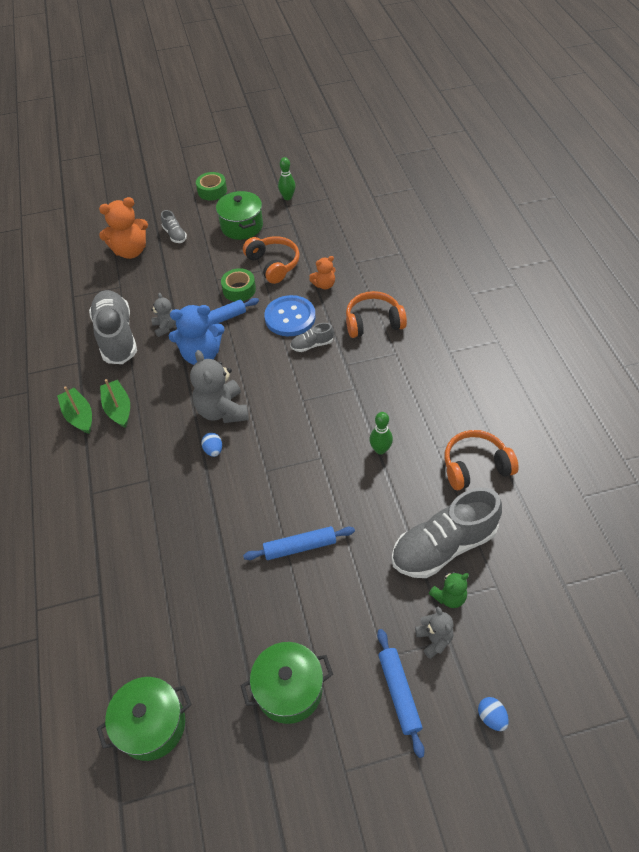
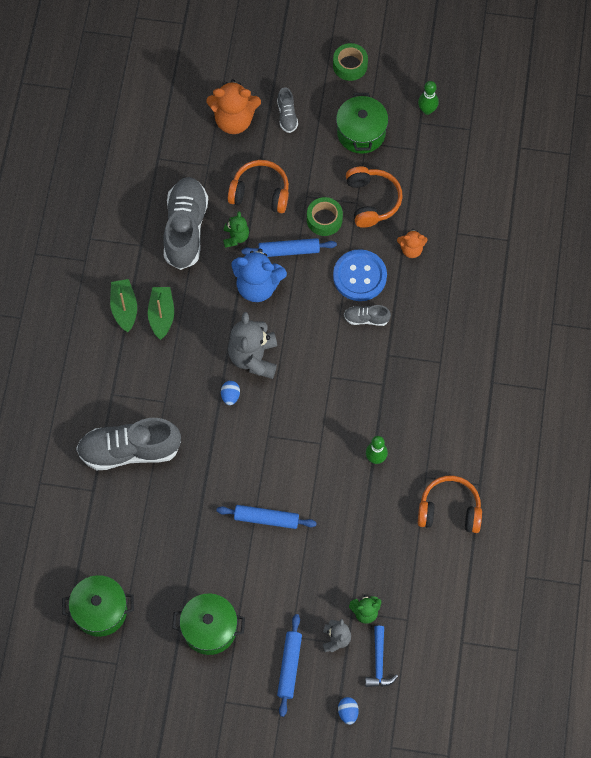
camera: 20 degrees right, 15 degrees up
(165, 327) = (235, 237): grey teddy bear -> green teddy bear
(373, 322) = (437, 317): orange headphones -> orange headphones (260, 192)
(443, 546) = (383, 569): grey shoe -> grey shoe (129, 450)
(493, 644) = (379, 662): none -> blue hammer

